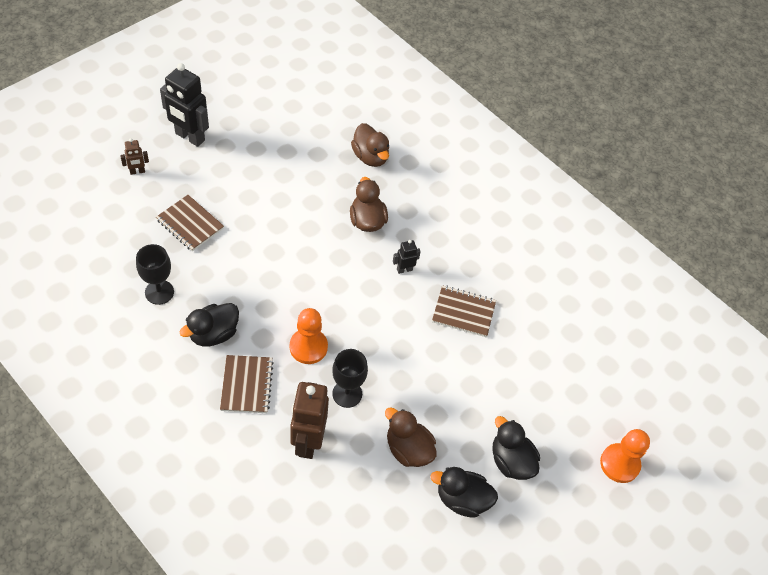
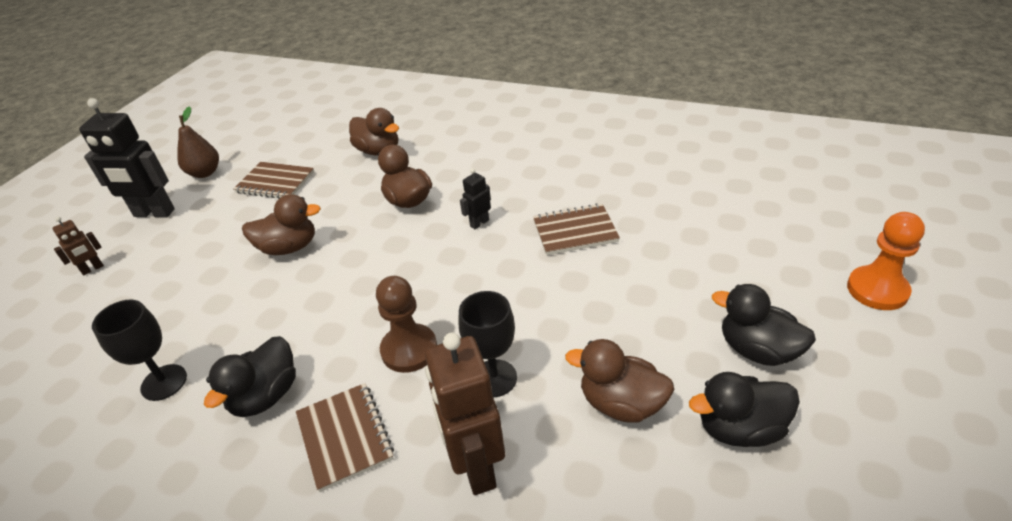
camera: 15 degrees left, 15 degrees down
(190, 224) = (184, 291): brown notebook -> brown notebook (275, 182)
(236, 112) = (205, 173): none -> brown pear
(269, 222) = (289, 247): none -> brown duck
(308, 347) = (409, 350): orange pawn -> brown pawn

